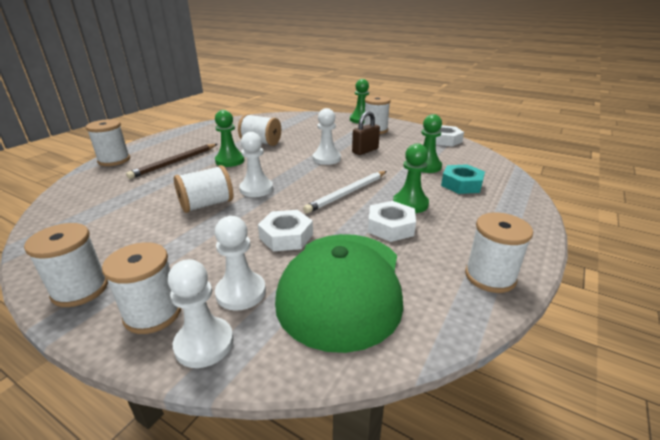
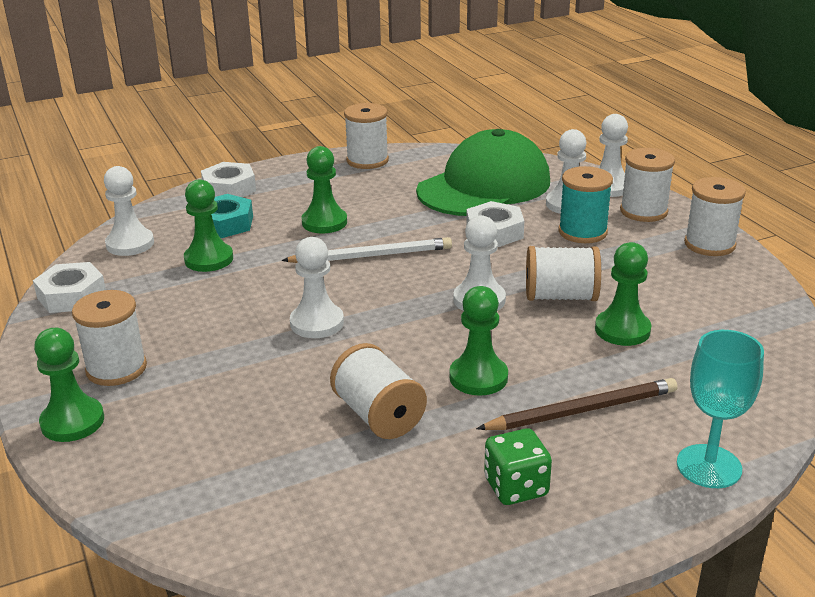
camera: 145 degrees left, 0 degrees up
(114, 160) = (709, 466): white spool -> turquoise goblet
(160, 197) = (622, 330): none -> green pawn
(194, 140) = (516, 487): none -> green dice
(211, 261) = (582, 232): none -> turquoise spool
(365, 151) = (232, 319): brown padlock -> none
(390, 227) = (382, 209): white nut -> white nut (229, 188)
(477, 161) = (130, 244): none -> white pawn

